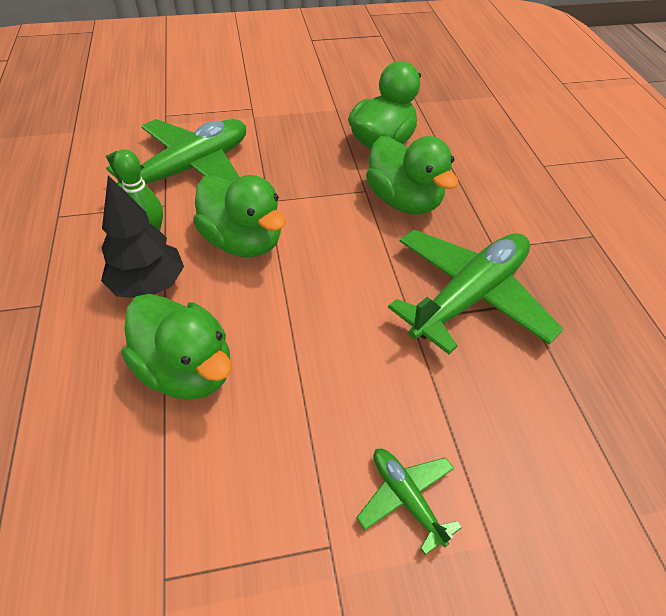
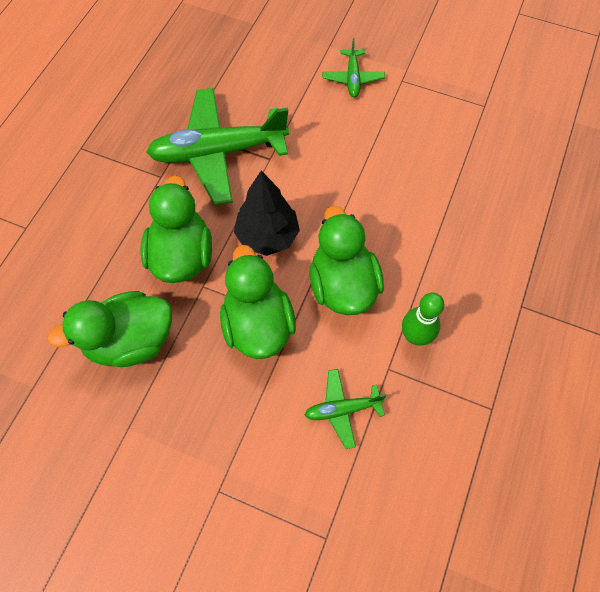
camera: 145 degrees left, 15 degrees up
(149, 285) = (434, 281): black tree -> black tree (267, 236)
(187, 370) = (433, 199): green duck -> green duck (258, 324)
(190, 169) = (342, 409): green plane -> green plane, size x0.47

